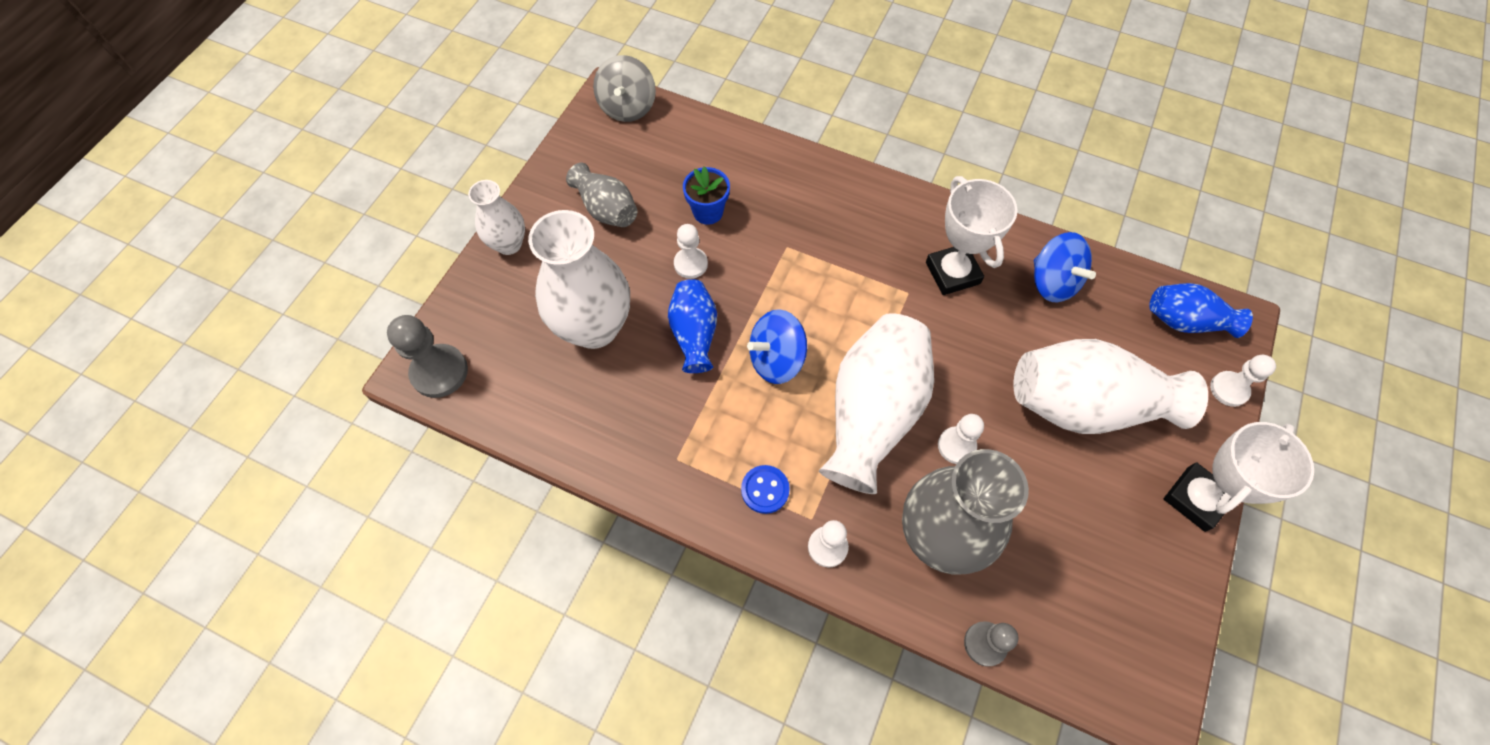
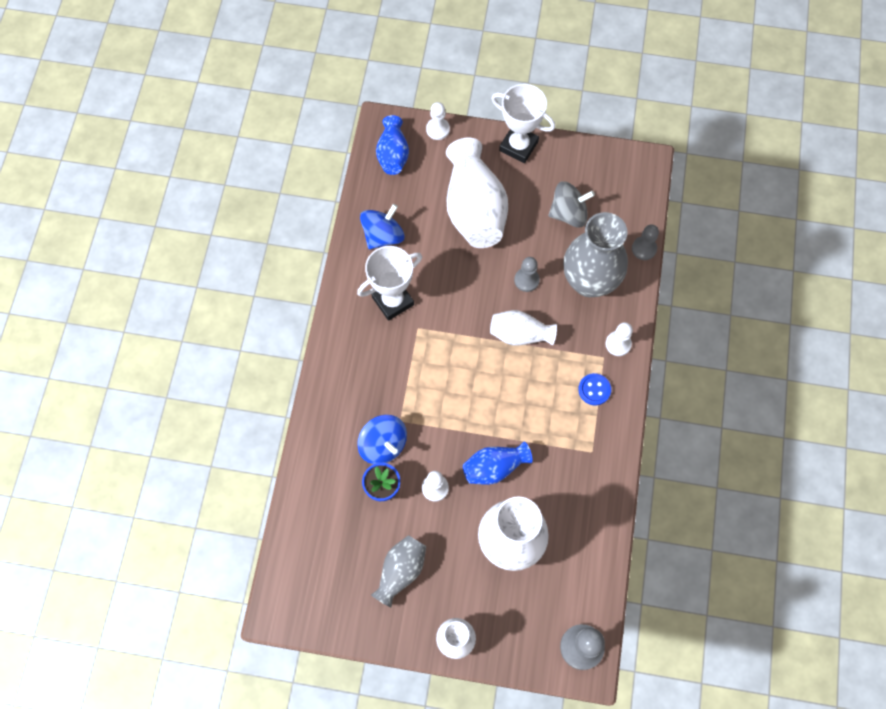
camera: 105 degrees left, 5 degrees up
(628, 107) = (287, 591): grey spinning top -> grey spinning top (568, 213)
(776, 359) = (498, 405): blue spinning top -> blue spinning top (383, 445)
(872, 414) = (520, 335): white vase -> white vase, size x0.56
(956, 446) = (526, 280): white pawn -> grey pawn

